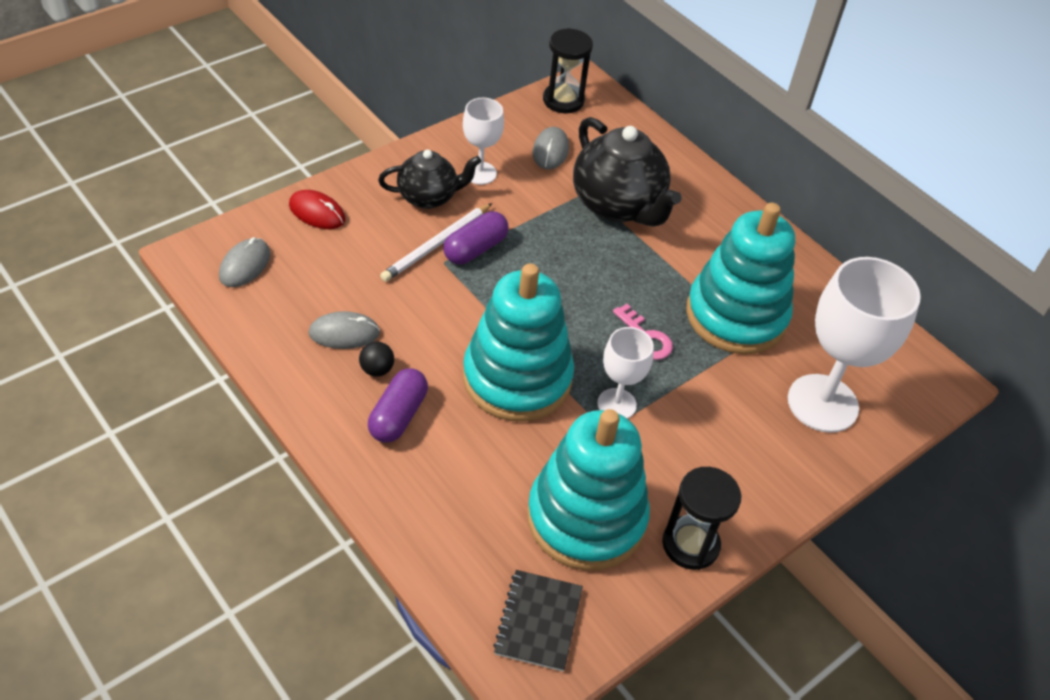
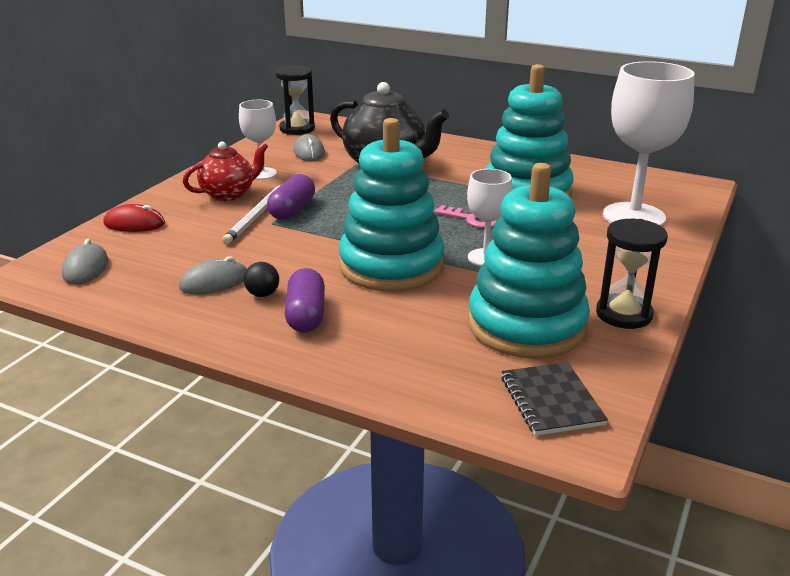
camera: 20 degrees left, 20 degrees down
(429, 197) = (229, 194): black teapot -> red teapot

